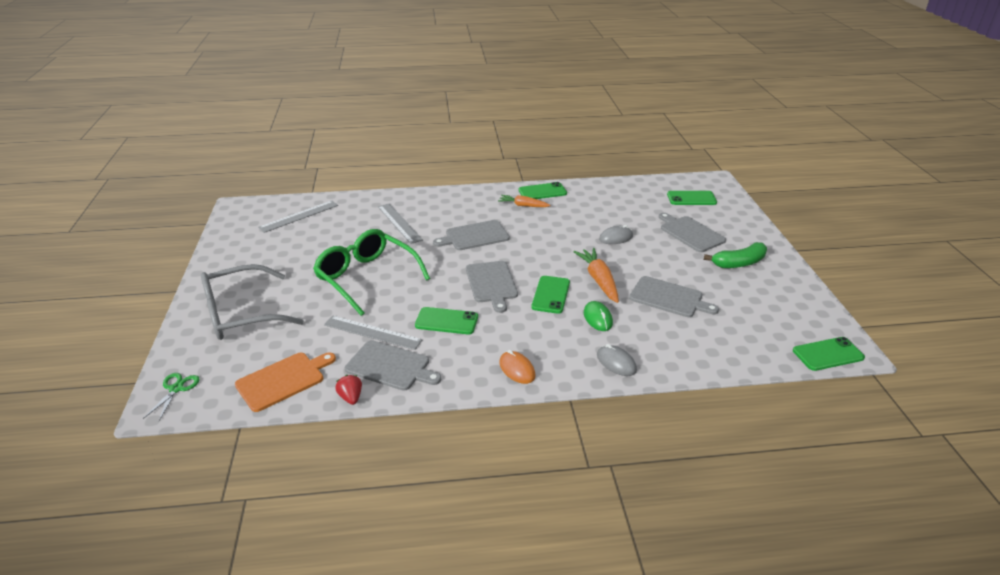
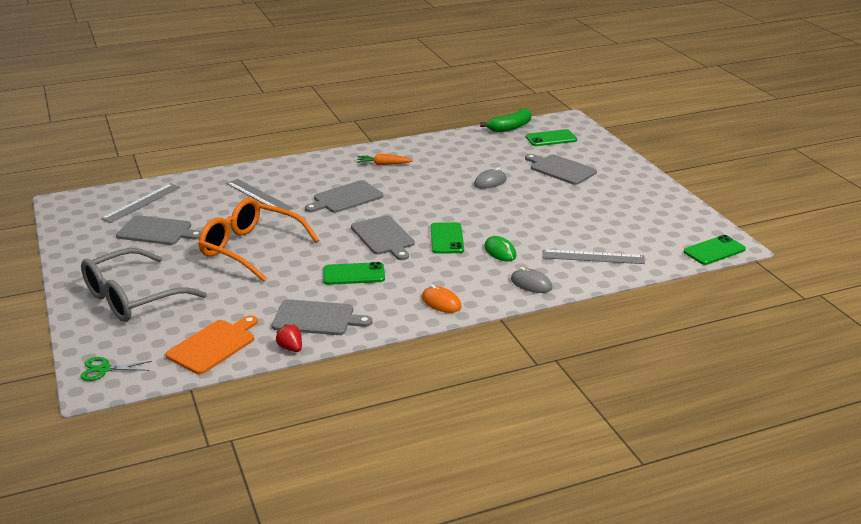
camera: 15 degrees left, 5 degrees down
(176, 389) = (104, 369): green scissors -> green scissors turned 90 degrees counterclockwise
(366, 277) = (250, 249): green glasses -> orange glasses
(372, 332) = (283, 294): grey ruler -> grey ruler (593, 257)
(542, 192) = (398, 149): green phone -> none
(599, 280) = (488, 220): orange carrot -> none
(669, 298) = (560, 226): grey cutting board -> grey cutting board (157, 231)
(738, 263) = (614, 189): green banana -> green banana (510, 127)

